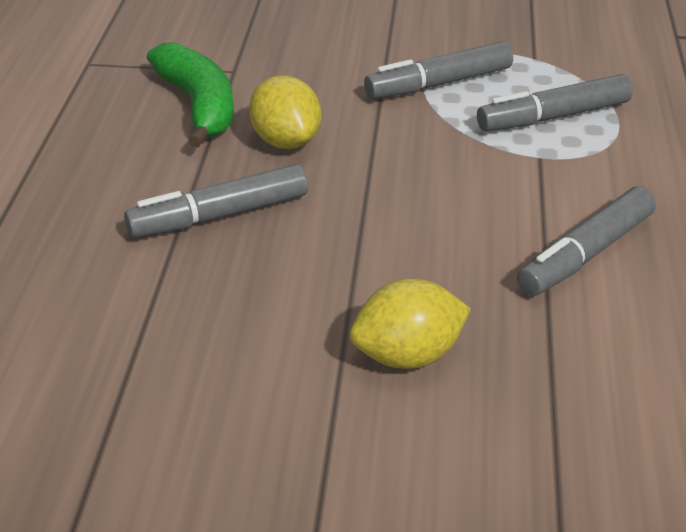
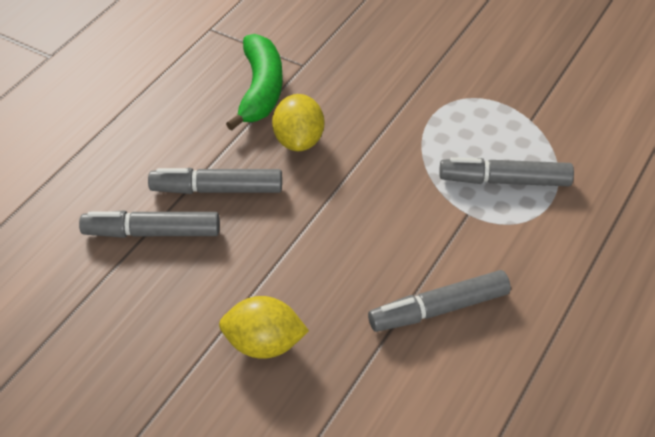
camera: 25 degrees right, 10 degrees up
(438, 84) = (440, 122): grey marker -> grey marker (152, 232)

